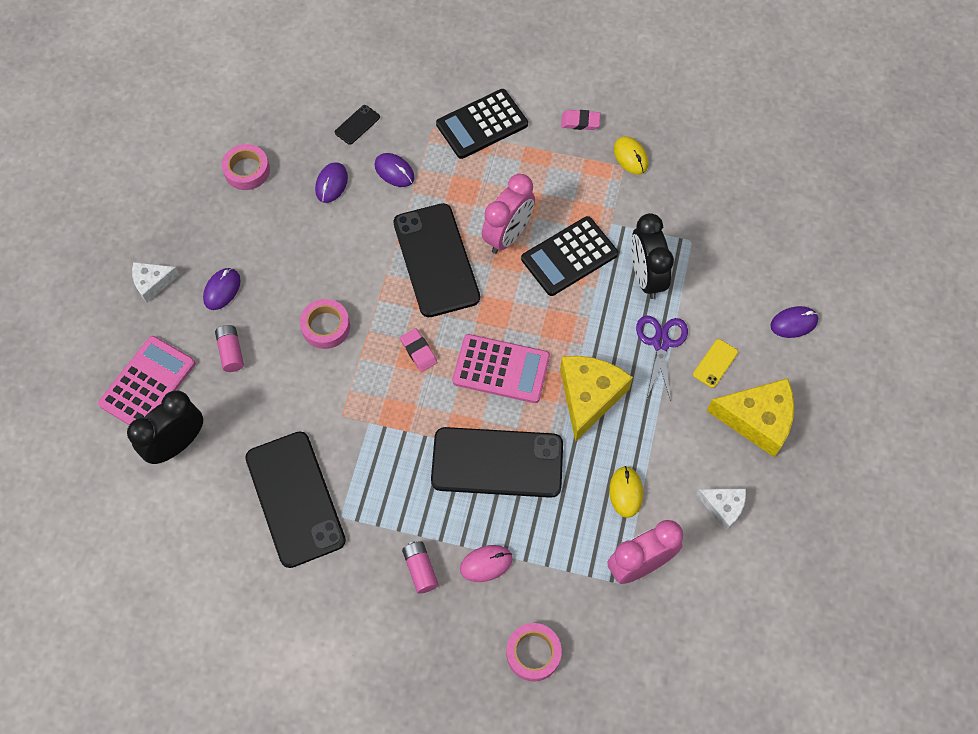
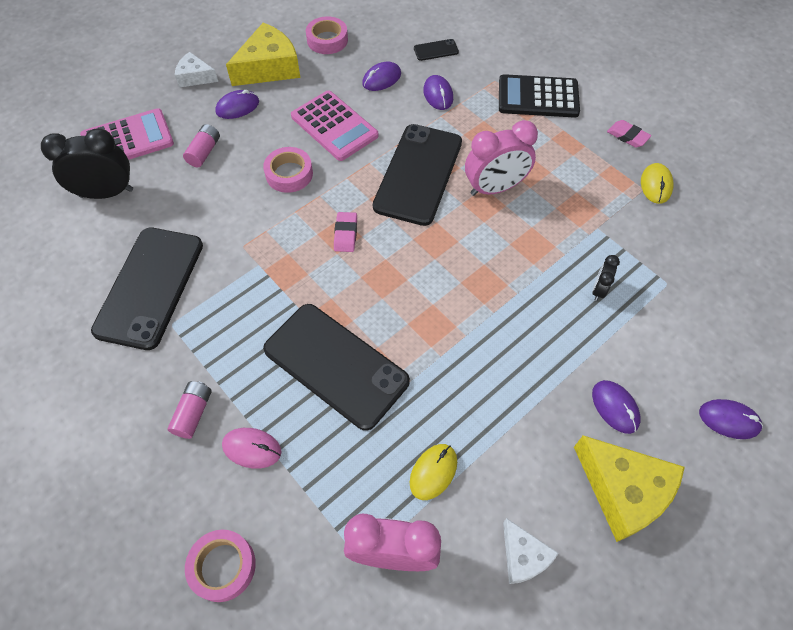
camera: 35 degrees right, 5 degrees down
(501, 369) = (403, 289): pink calculator -> pink calculator (334, 126)
(569, 256) = (537, 233): black calculator -> none
(589, 396) = (465, 360): yellow cheese -> yellow cheese (269, 67)
(646, 277) = (599, 290): black clock -> black clock, size x0.49
(661, 343) = (571, 355): purple scissors -> none
(715, 363) = (615, 407): yellow phone -> purple mouse

